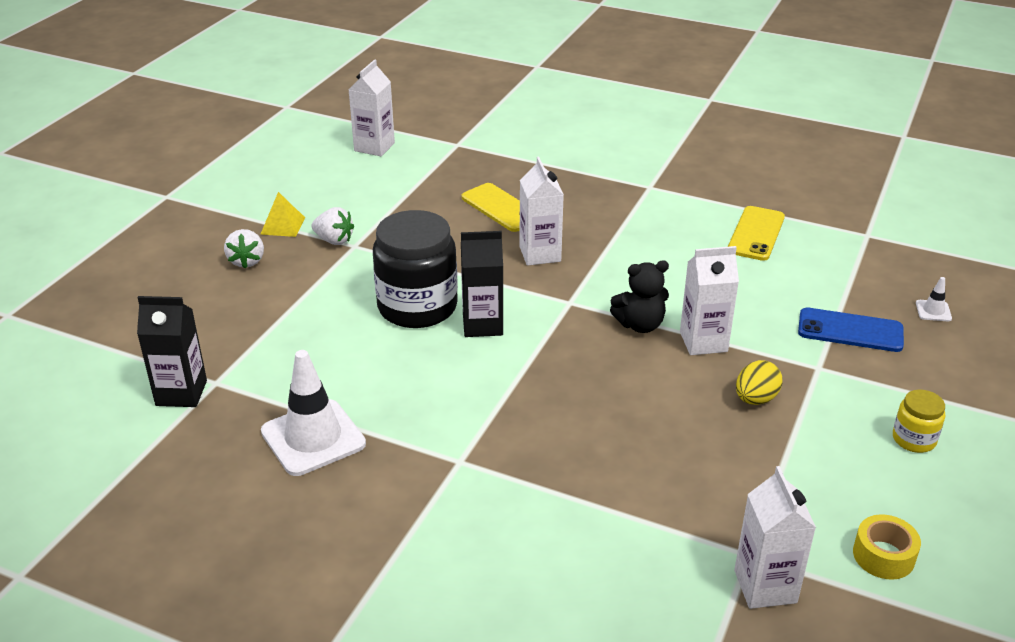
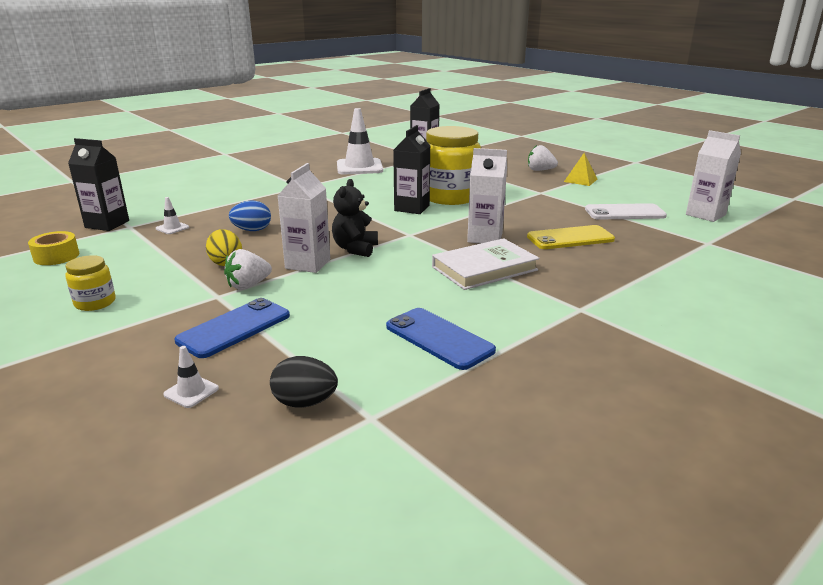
camera: 115 degrees right, 10 degrees down
(334, 240) = (551, 189): white strawberry -> white strawberry (248, 285)
(398, 187) = (624, 213): none -> white phone
(417, 307) = (450, 197): black jar -> yellow jar
(616, 239) = (484, 269): none -> white book
(658, 425) = (252, 230): none -> blue egg
(715, 504) = (172, 228): none -> white traffic cone
(756, 234) = (439, 338): yellow phone -> blue phone
(765, 586) = (107, 224): white carton -> black carton
(885, 262) = (305, 402): none -> black egg

